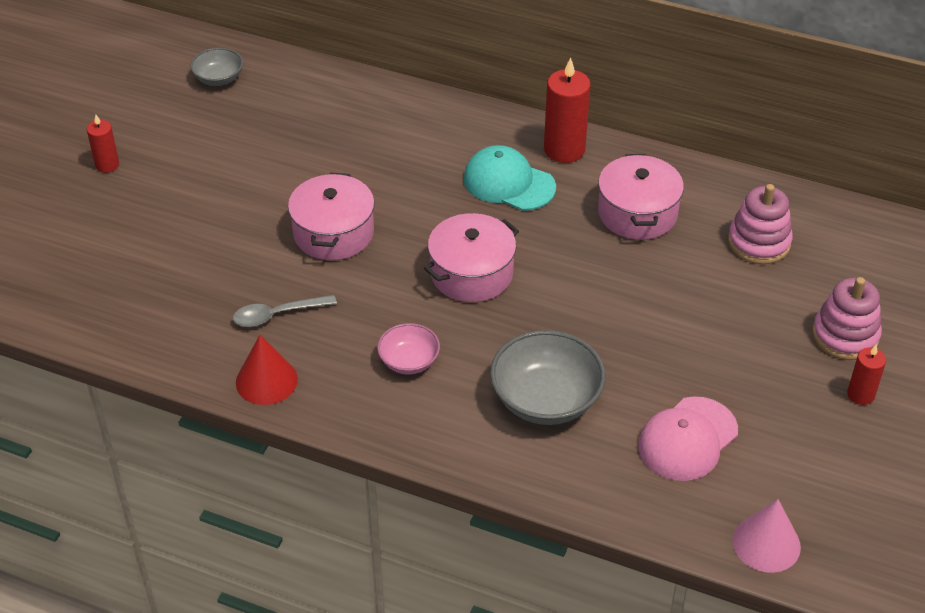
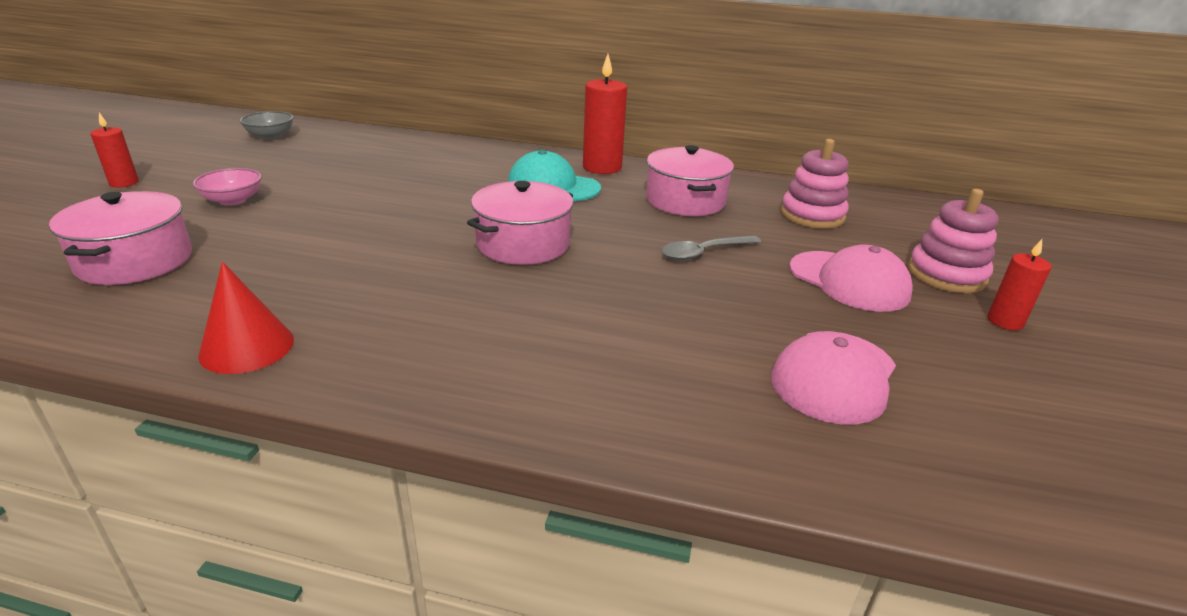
camera: 10 degrees left, 15 degrees down
(277, 315) = (282, 284): grey spoon -> grey spoon (704, 253)
(333, 233) = (367, 220): pink pot -> pink pot (135, 261)
(409, 361) = (450, 318): pink bowl -> pink bowl (233, 200)
(546, 400) = (635, 346): grey bowl -> none
(749, 339) = (849, 281): none -> pink cap
(766, 543) = (1024, 499): pink cone -> none

